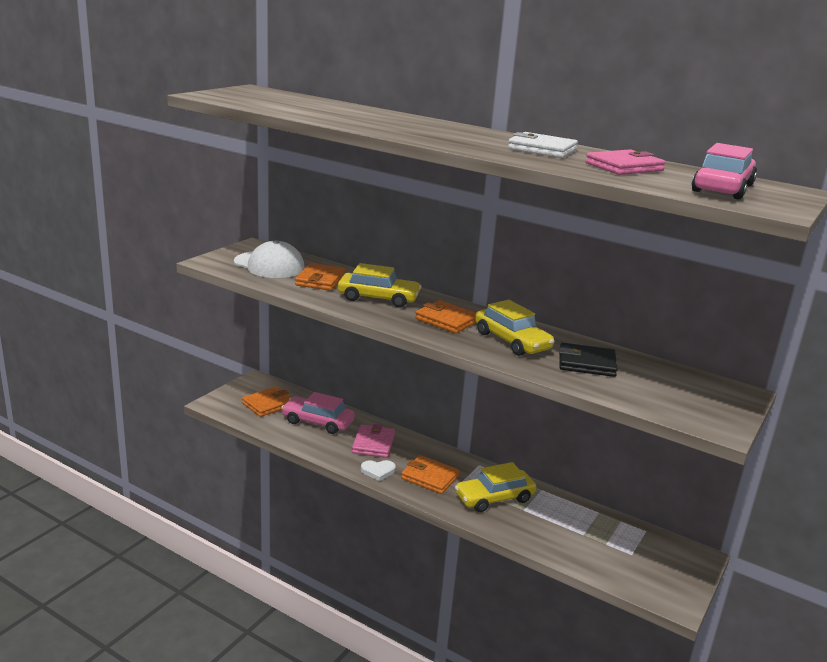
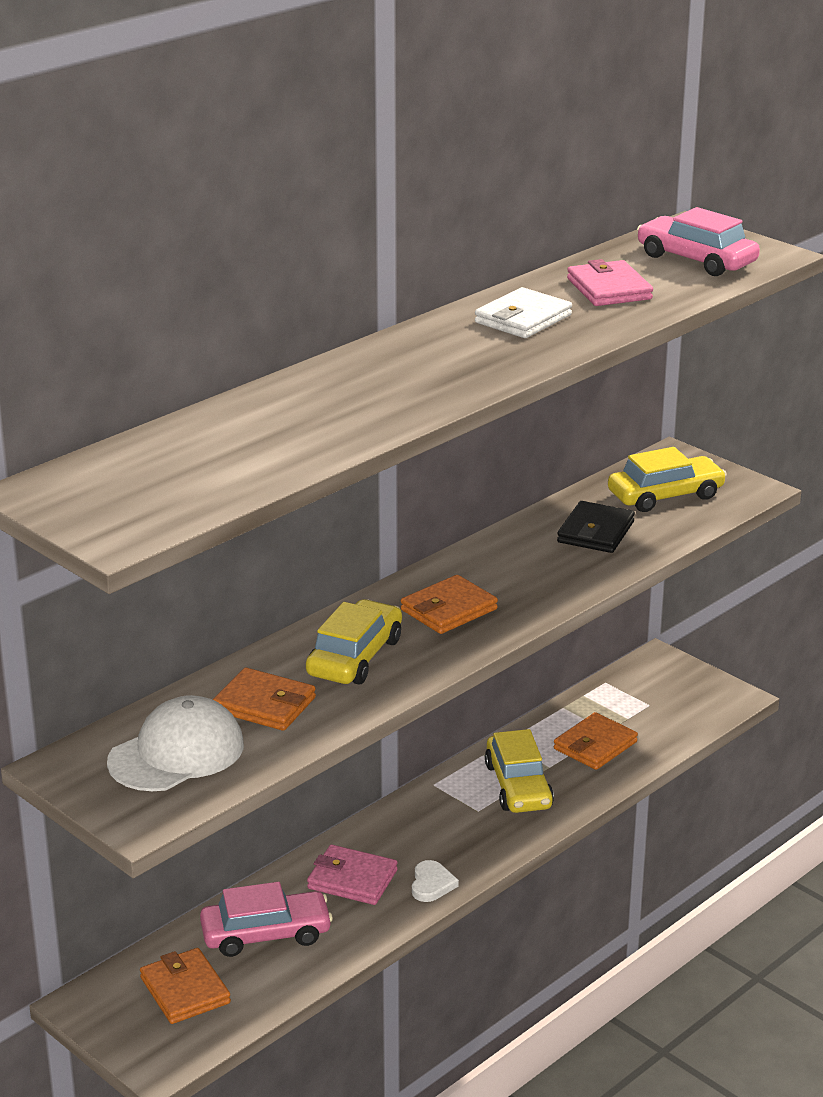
camera: 75 degrees left, 5 degrees up
(318, 422) = (266, 934): pink car -> pink car turned 135 degrees counterclockwise
(429, 477) = (458, 836): orange wallet -> orange wallet (595, 745)
(512, 341) = (525, 571): yellow car -> yellow car (665, 495)

